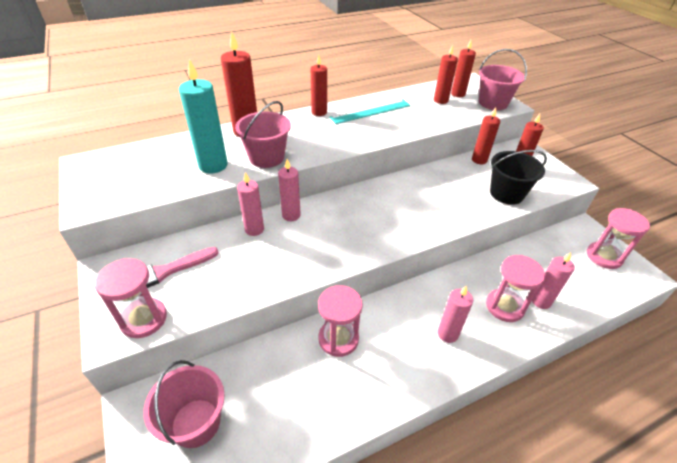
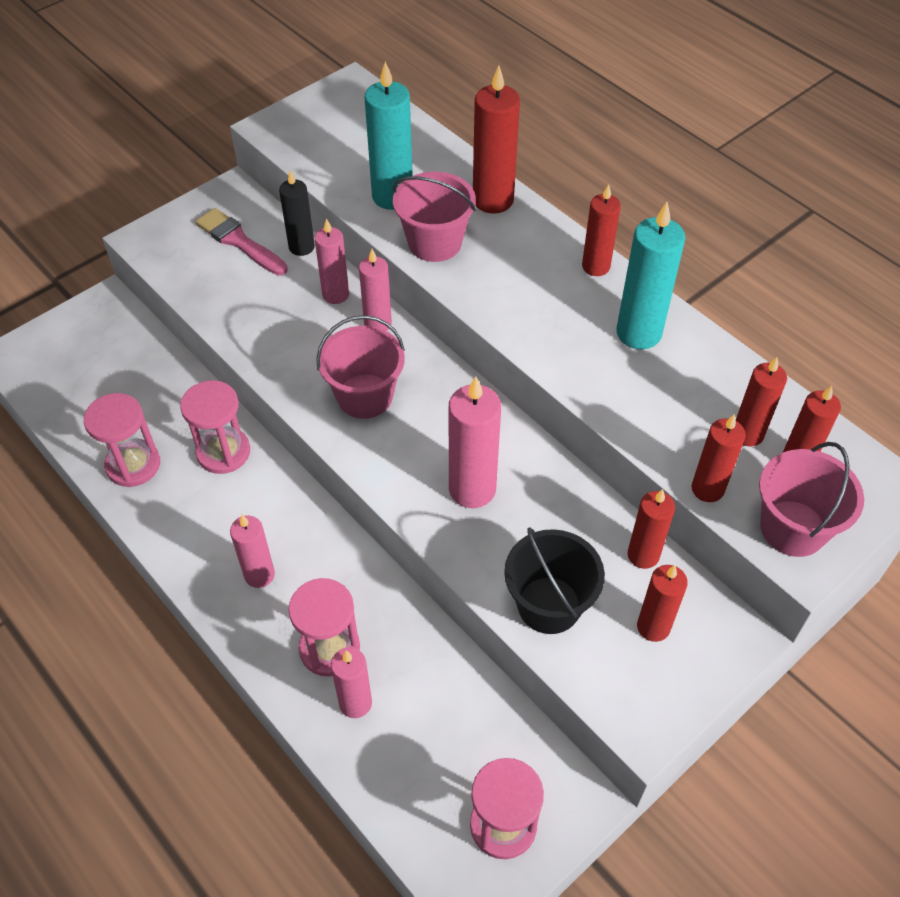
camera: 75 degrees right, 10 degrees up
(144, 319) = (169, 252): pink hourglass -> pink hourglass (133, 465)
(196, 422) = (96, 357): pink bucket -> pink bucket (365, 396)
(197, 238) = (301, 247): none -> black candle
(370, 111) = (639, 333): turquoise ruler -> turquoise candle
(430, 203) = (472, 489): none -> pink candle
(470, 116) = (707, 489): none -> red candle

